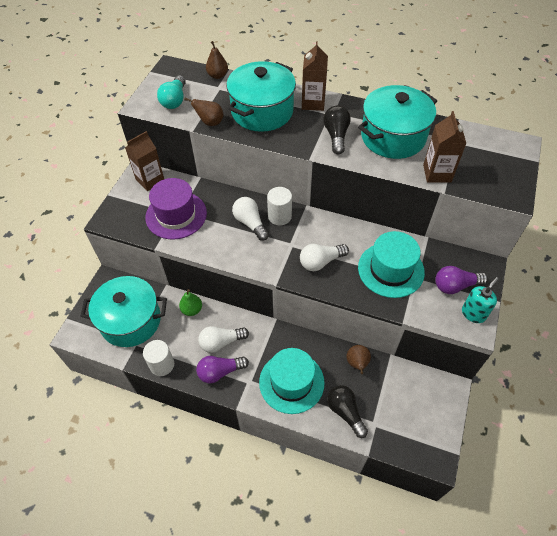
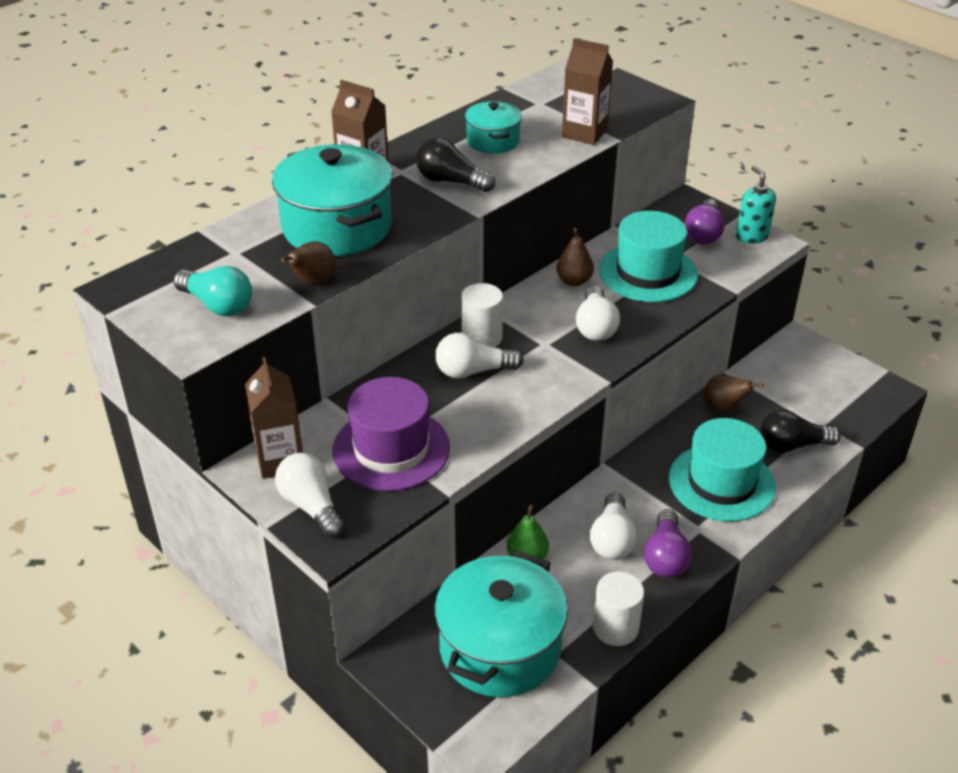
camera: 65 degrees left, 15 degrees down
(126, 203) = (311, 506): none -> white light bulb
(217, 75) = (202, 245): brown pear -> brown pear (574, 281)
(393, 137) = (493, 141): turquoise pot -> turquoise pot, size x0.53

